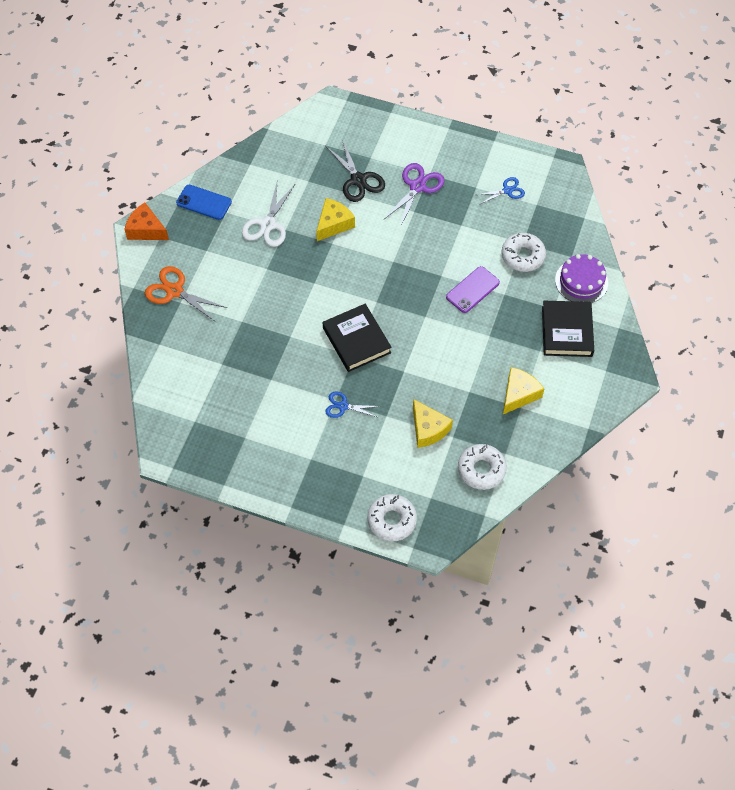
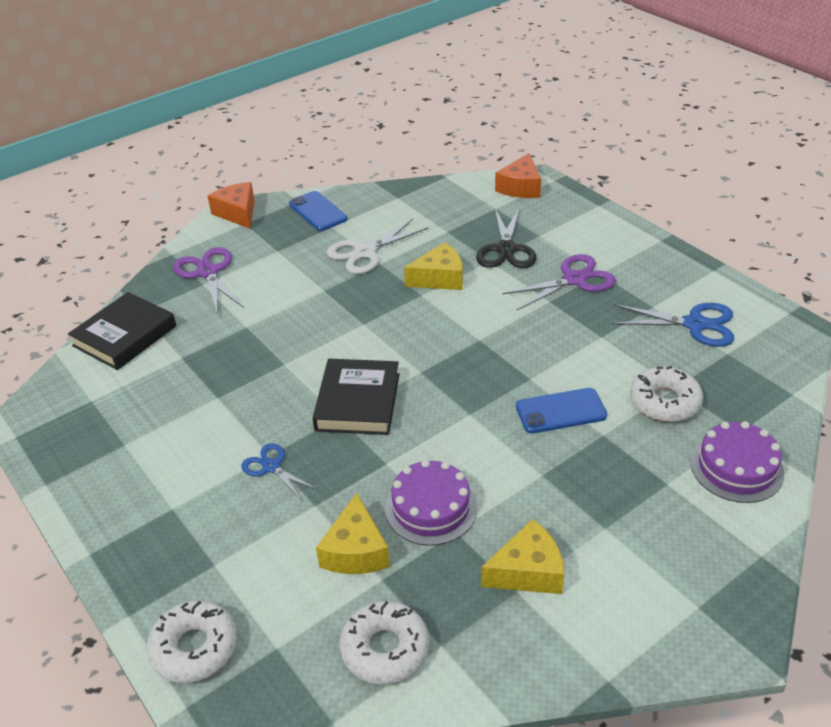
camera: 35 degrees right, 20 degrees down
(174, 291) = (207, 272): orange scissors -> purple scissors
(328, 117) = (520, 187): none -> orange cheese
(447, 385) = (431, 508): none -> purple cake
(472, 290) = (560, 411): purple phone -> blue phone
(507, 190) = (695, 324): blue scissors -> blue scissors, size x1.62
(567, 331) = (668, 522): black book -> black book (125, 336)

